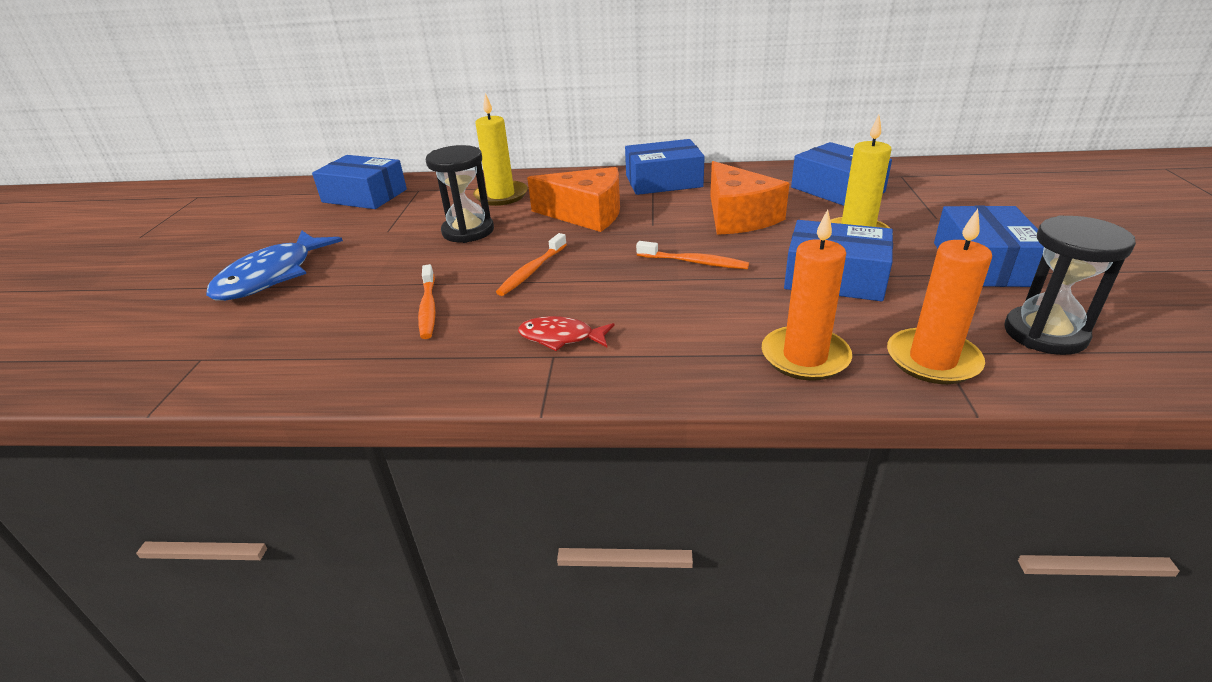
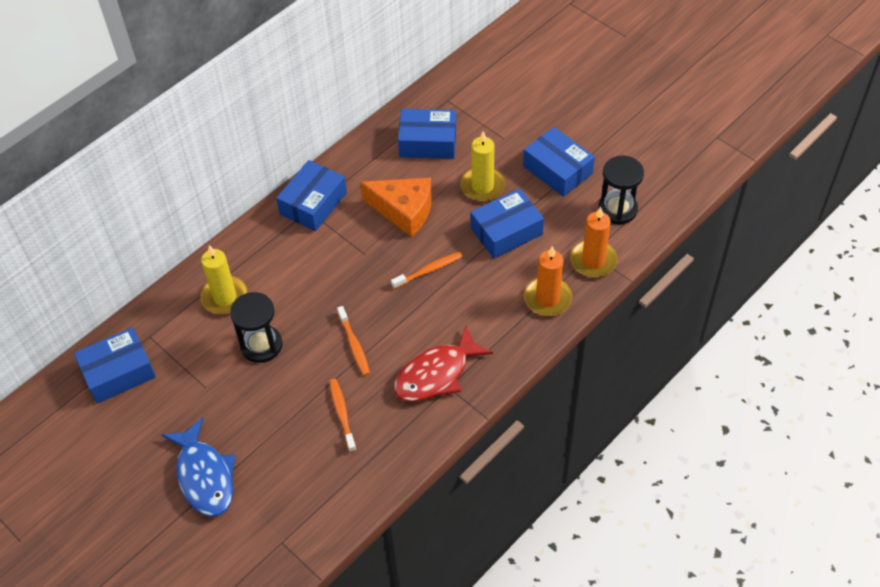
camera: 50 degrees left, 20 degrees up
(428, 308) = (342, 414): orange toothbrush -> orange toothbrush turned 135 degrees counterclockwise
(561, 337) = (436, 374): red fish -> red fish, size x1.79
(586, 214) = (312, 274): orange cheese -> none

